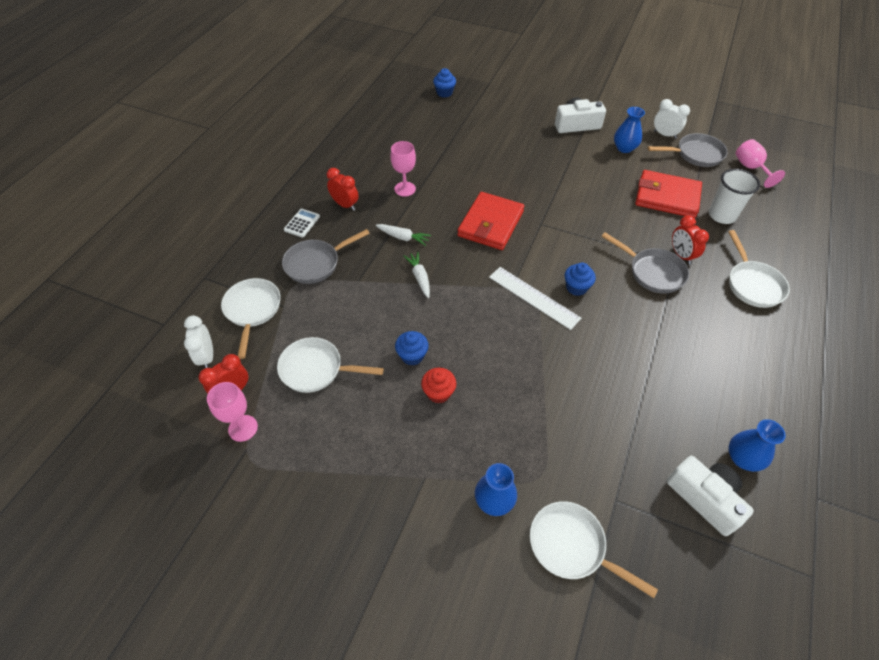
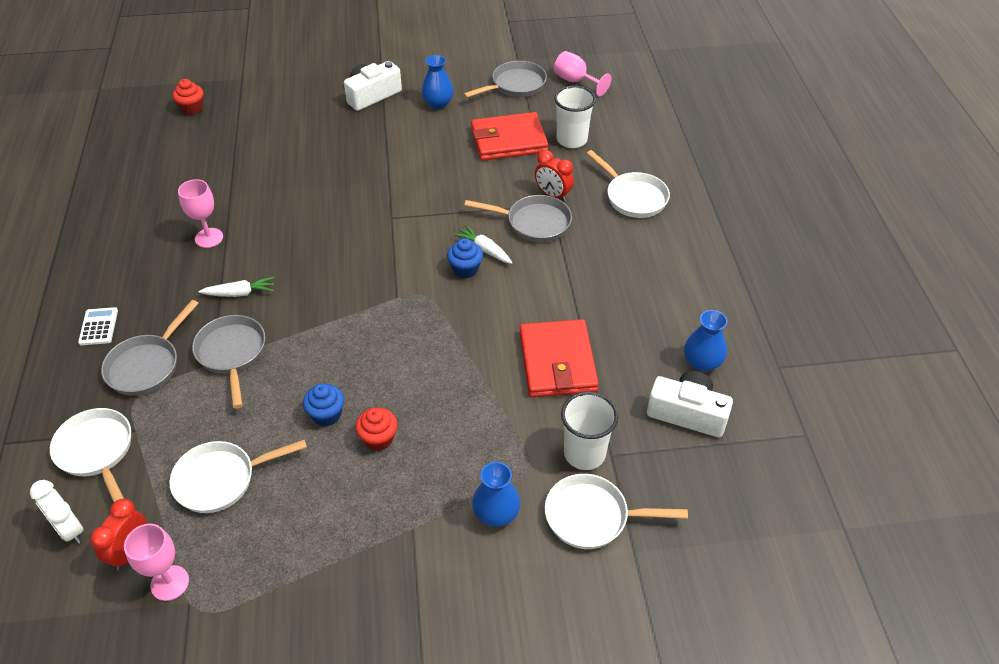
camera: 30 degrees left, 5 degrees down
(345, 205) = (143, 284): red clock -> none
(373, 280) = (232, 354): none -> grey pan
(419, 277) = (286, 329): white carrot -> white carrot (484, 249)
(444, 93) = (192, 108): blue cupcake -> red cupcake
(490, 223) = (334, 238): red wallet -> red wallet (557, 362)
(534, 297) = (426, 297): white ruler -> none
(593, 487) = (584, 453): none -> white cup
(664, 135) = (473, 75): white clock -> none

